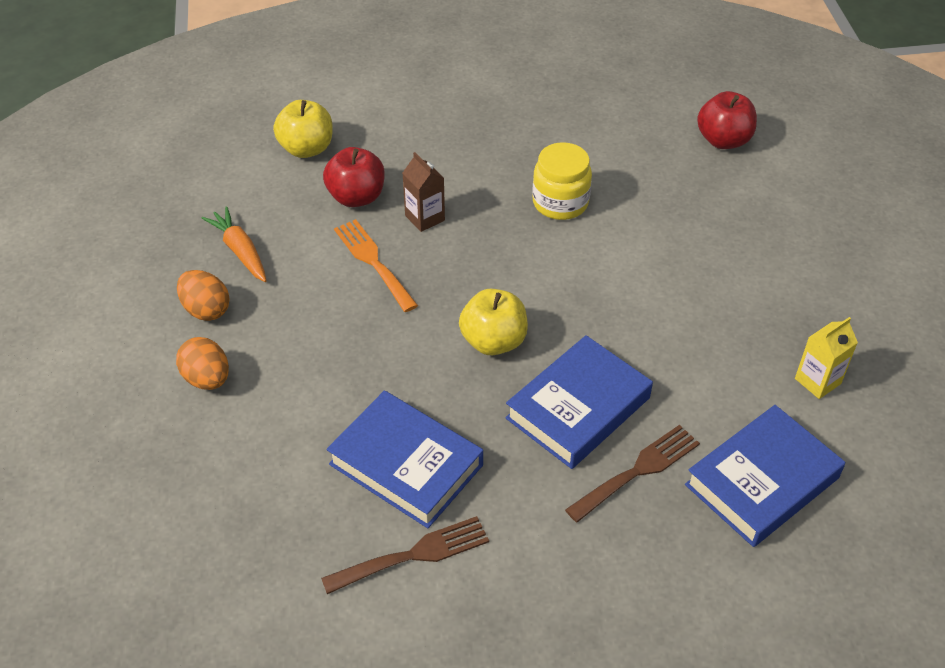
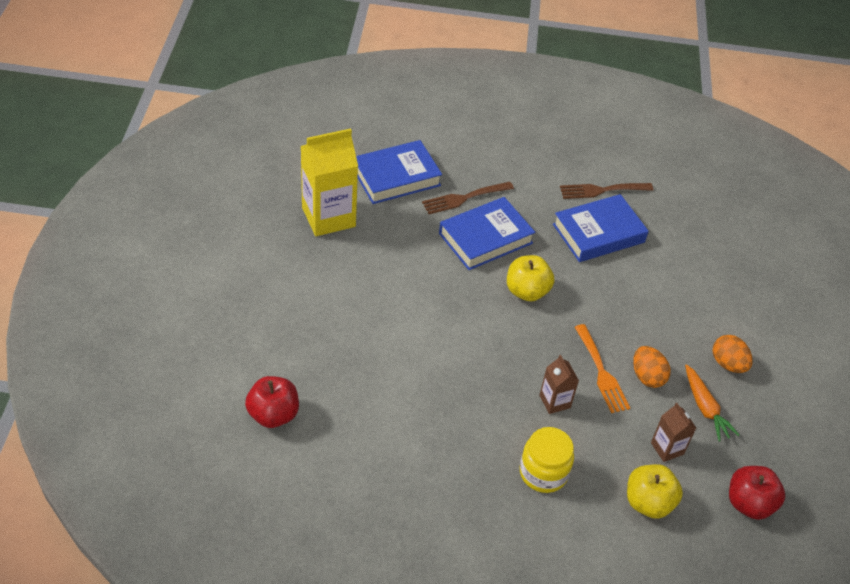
camera: 170 degrees left, 0 degrees up
(207, 379) = (723, 313): orange egg -> orange egg (647, 376)
(287, 200) = (667, 448): none -> brown carton
(356, 197) = (608, 436): red apple -> red apple (749, 503)
(406, 464) = (598, 233): blue book -> blue book turned 75 degrees counterclockwise
(560, 203) = (441, 388): yellow jar -> yellow jar (543, 473)
(817, 381) = (328, 217): yellow carton -> yellow carton, size x2.00

